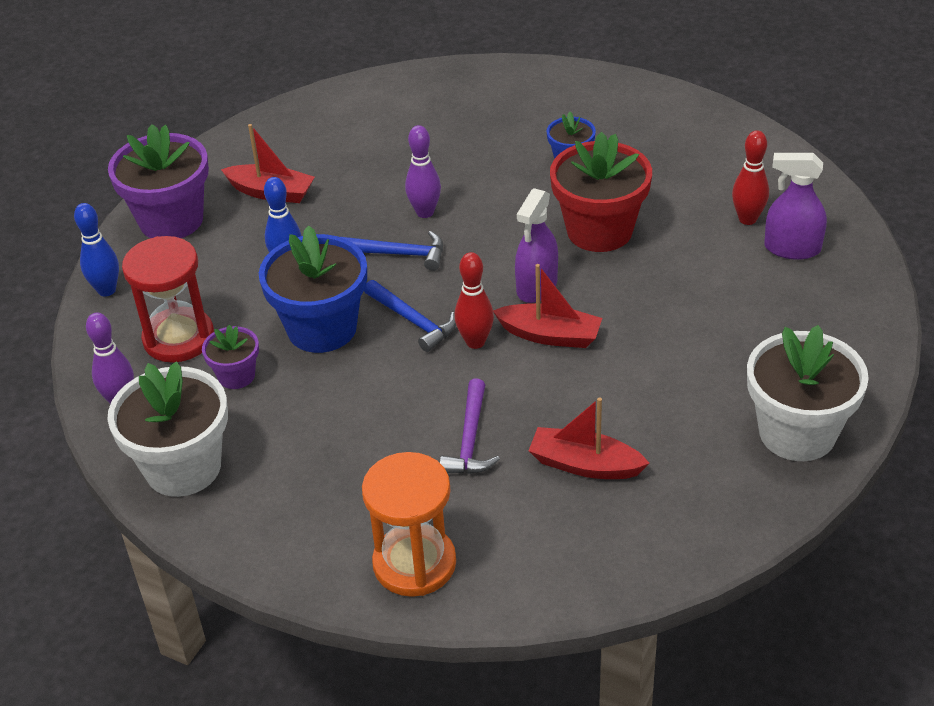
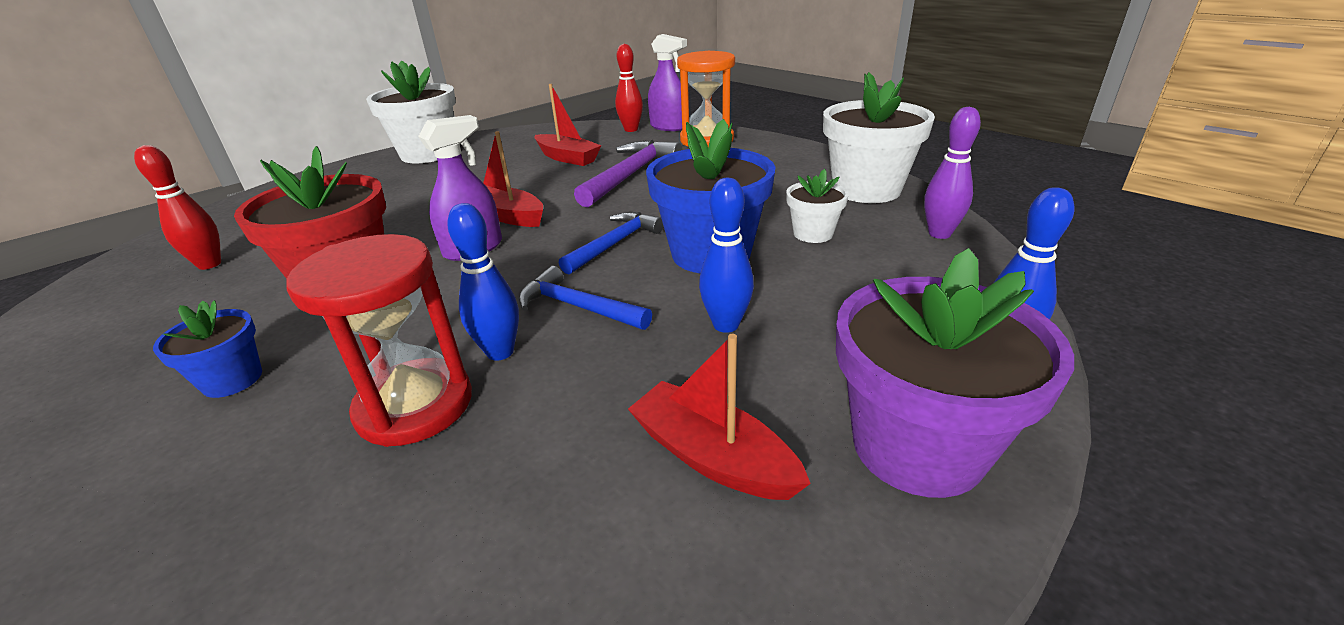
camera: 160 degrees left, 10 degrees down
(178, 338) = (880, 273): red hourglass -> red hourglass (415, 405)
(236, 376) = (813, 233): purple flower pot -> white flower pot
(413, 321) = (615, 244): blue hammer -> blue hammer turned 60 degrees clockwise
(425, 212) = (500, 352): purple bowling pin -> blue bowling pin
(470, 439) = (631, 175): purple hammer -> purple hammer, size x1.50
(475, 342) = (573, 221): red bowling pin -> red bowling pin (631, 129)
(792, 248) = (230, 235): purple spray bottle -> purple spray bottle (668, 127)

